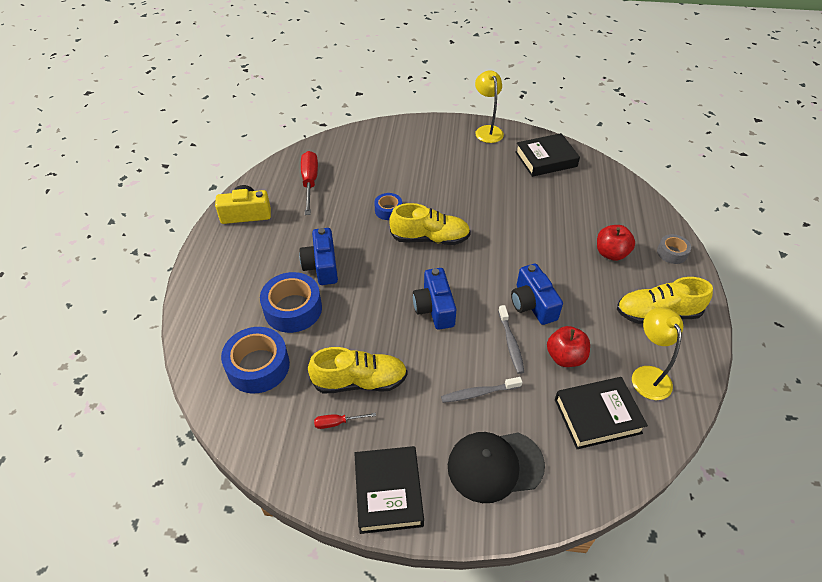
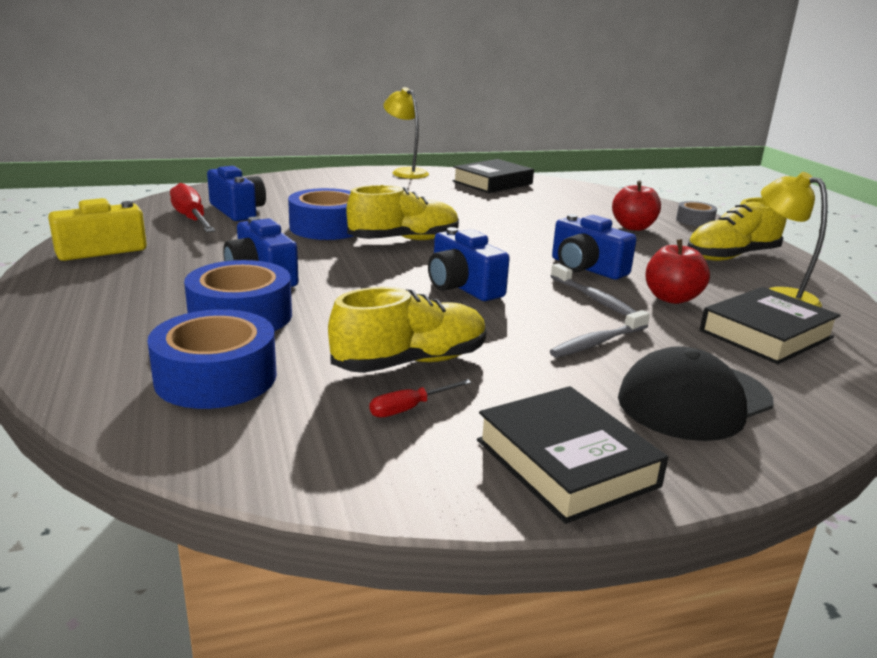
camera: 25 degrees left, 25 degrees down
(342, 175) = (238, 211): none -> blue camera
(388, 210) = (327, 227): blue tape -> blue tape, size x1.82

